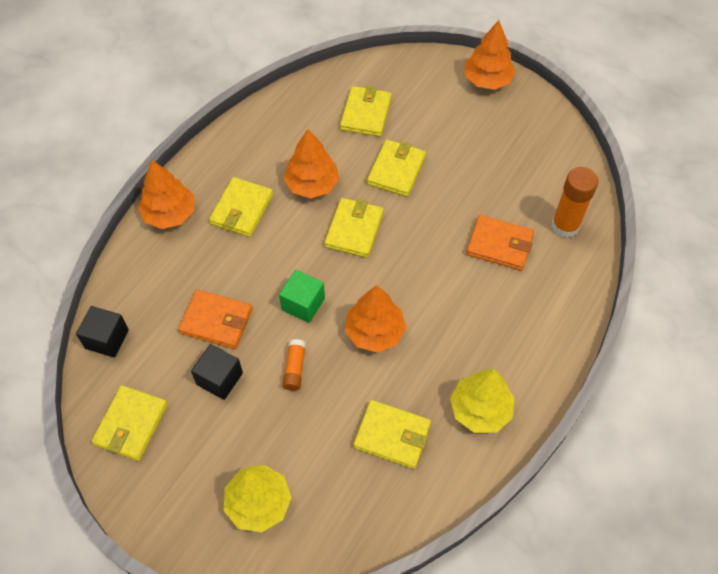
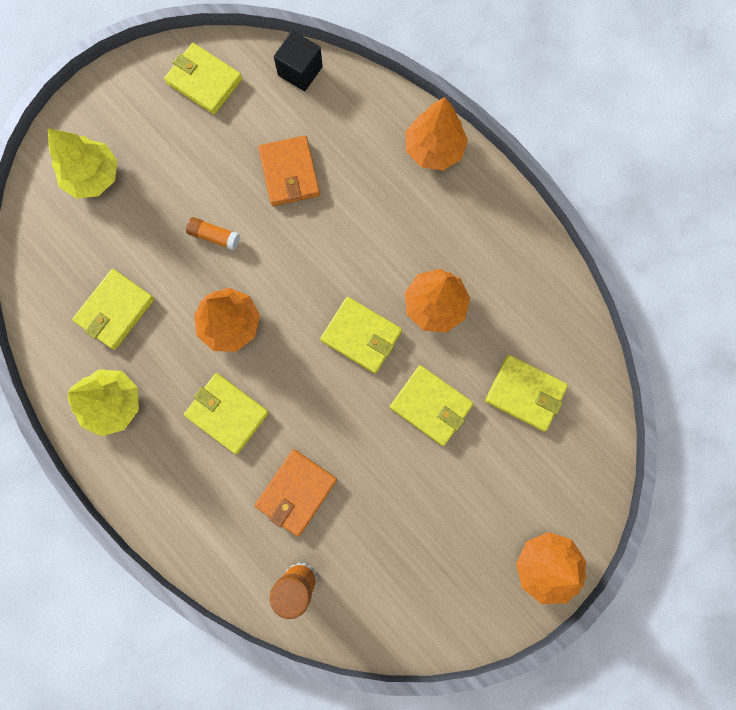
camera: 105 degrees right, 20 degrees up
(216, 321) = (289, 173): orange wallet -> orange wallet turned 45 degrees counterclockwise
(219, 379) = (226, 165): black cube -> none
(242, 209) = (420, 223): yellow wallet -> yellow wallet (227, 413)
(303, 304) = (284, 260): green cube -> none

